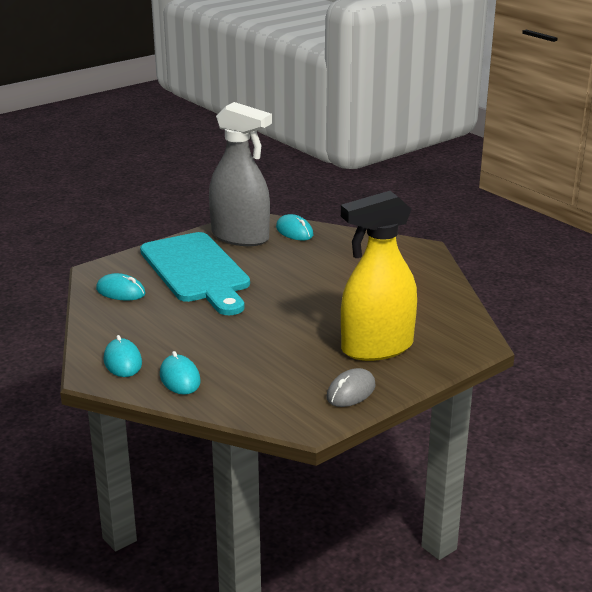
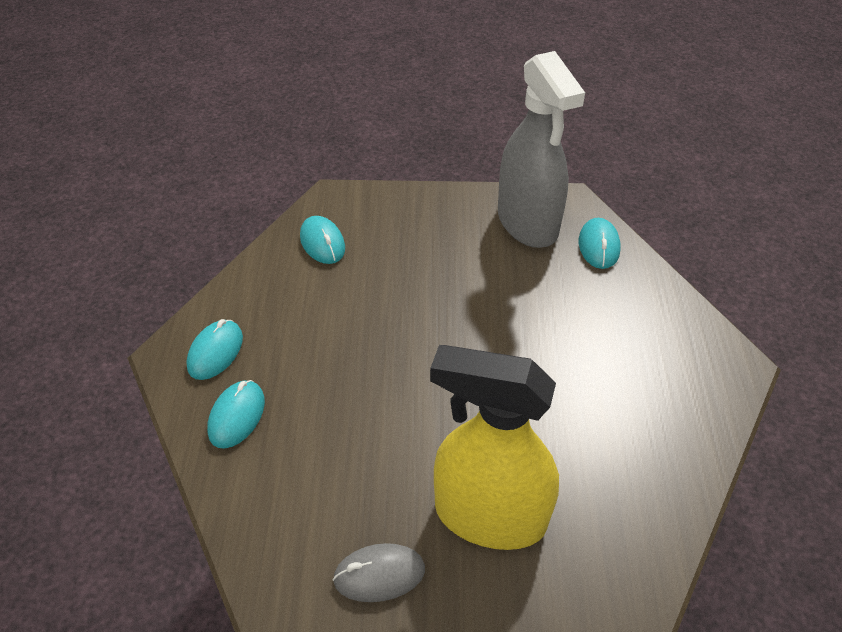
camera: 40 degrees right, 20 degrees up
(196, 271) = (426, 253): turquoise cutting board -> none

